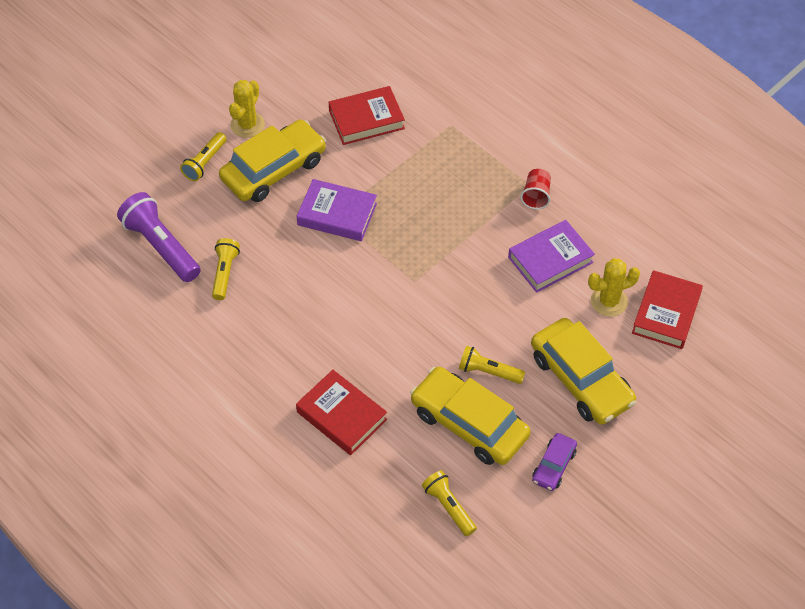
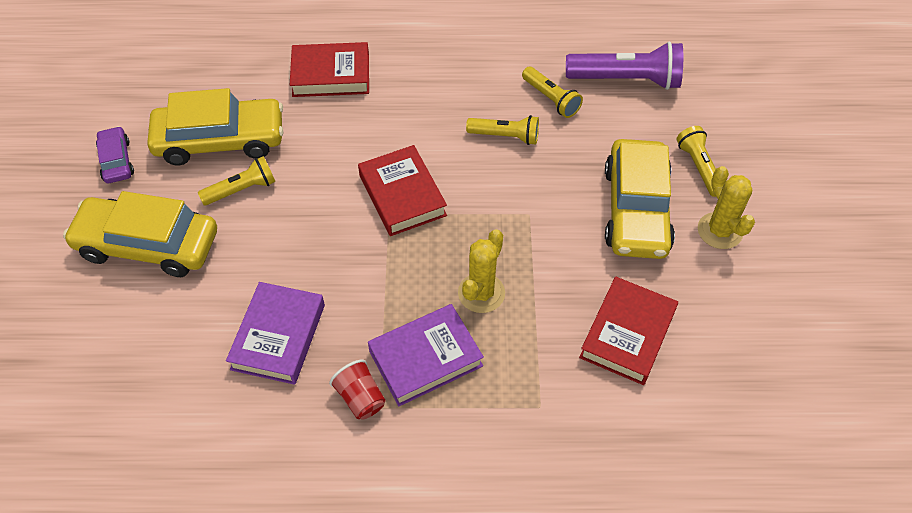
camera: 135 degrees right, 0 degrees up
(337, 214) = (528, 216): purple book -> purple book (425, 358)
(449, 507) = (181, 78): yellow flashlight -> yellow flashlight (505, 136)
(609, 301) = (179, 341): yellow cactus -> yellow cactus (481, 293)
(666, 313) = (105, 376): red book -> red book (402, 195)

